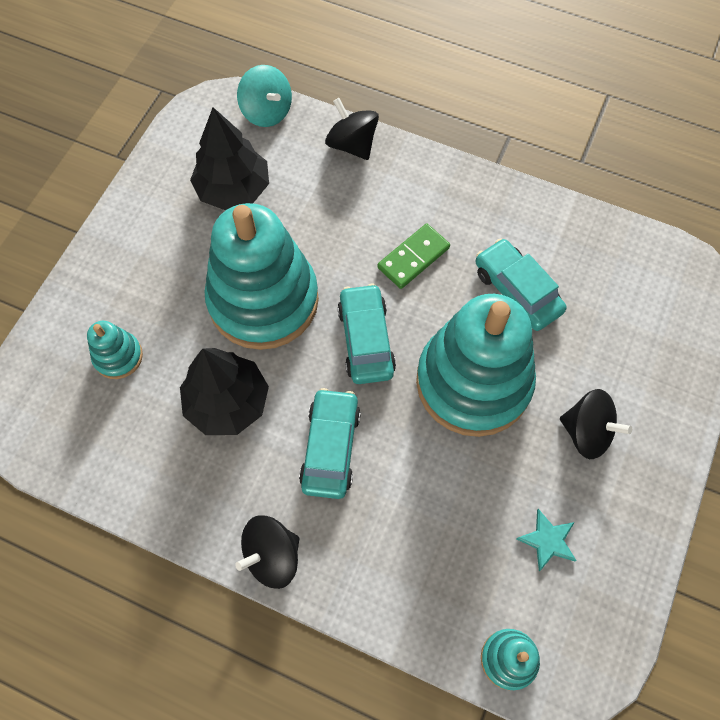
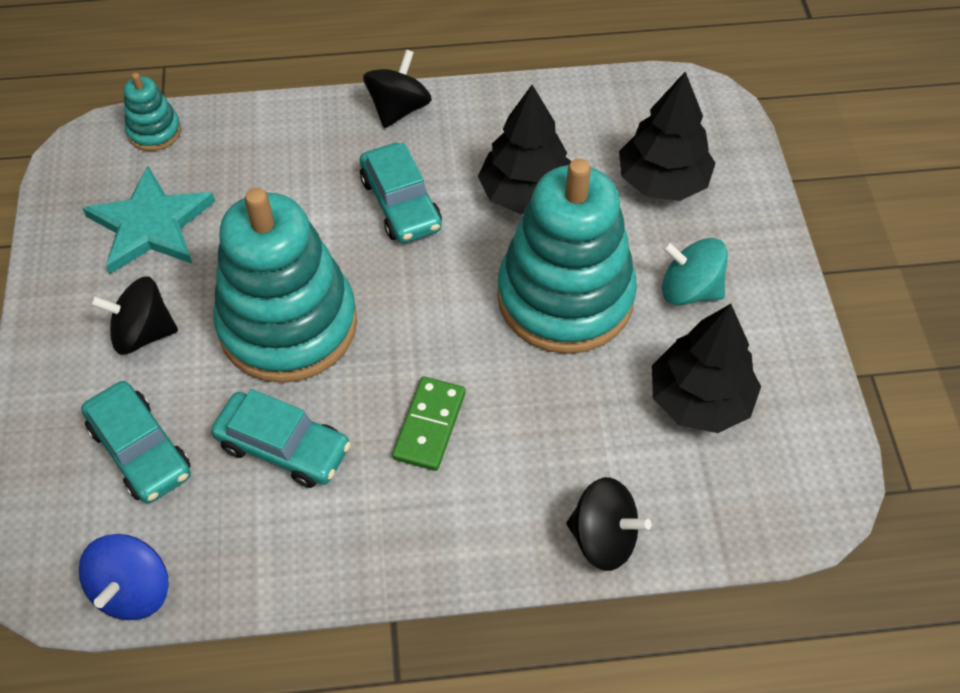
camera: 150 degrees right, 10 degrees down
(118, 356) = (662, 181): turquoise stacking toy -> black tree
(267, 112) = (749, 526): turquoise spinning top -> turquoise spinning top (689, 290)
(366, 340) = (428, 311): turquoise car -> turquoise car (140, 450)
(548, 540) = (150, 225): turquoise star -> turquoise star, size x2.01
(646, 248) = (133, 590): none -> blue spinning top

